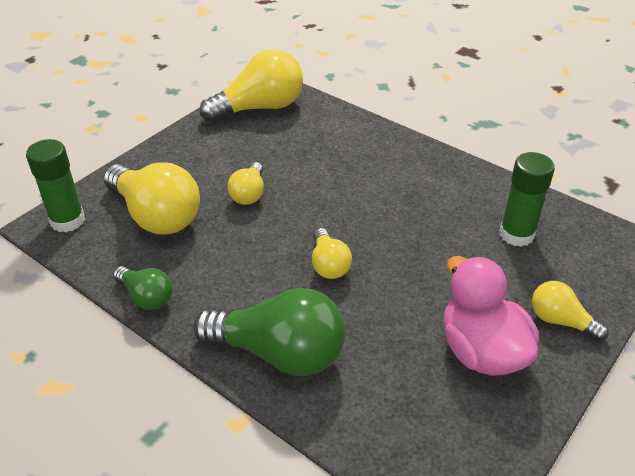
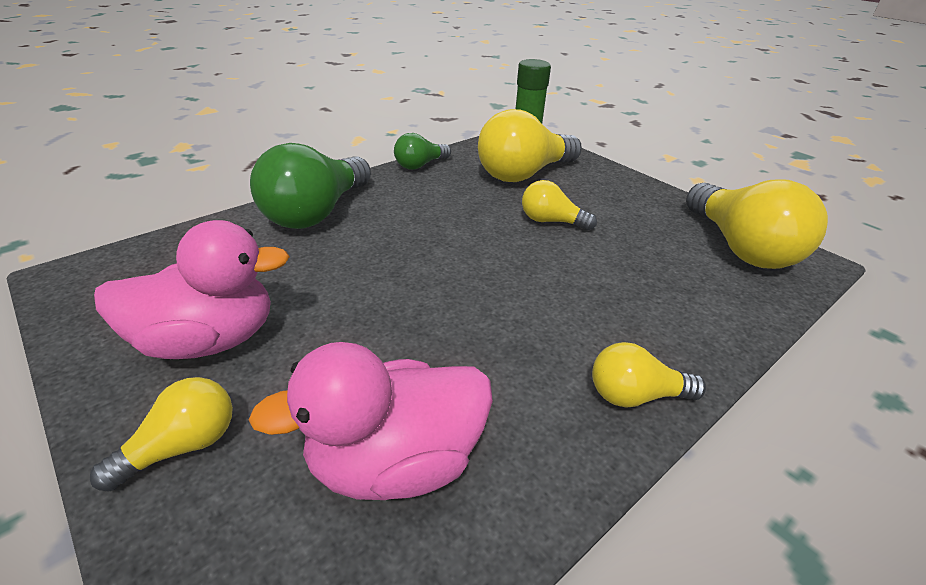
camera: 100 degrees right, 5 degrees down
(329, 265) = (415, 255): yellow light bulb -> yellow light bulb (635, 395)
(516, 234) = (395, 461): green glue stick -> pink duck

